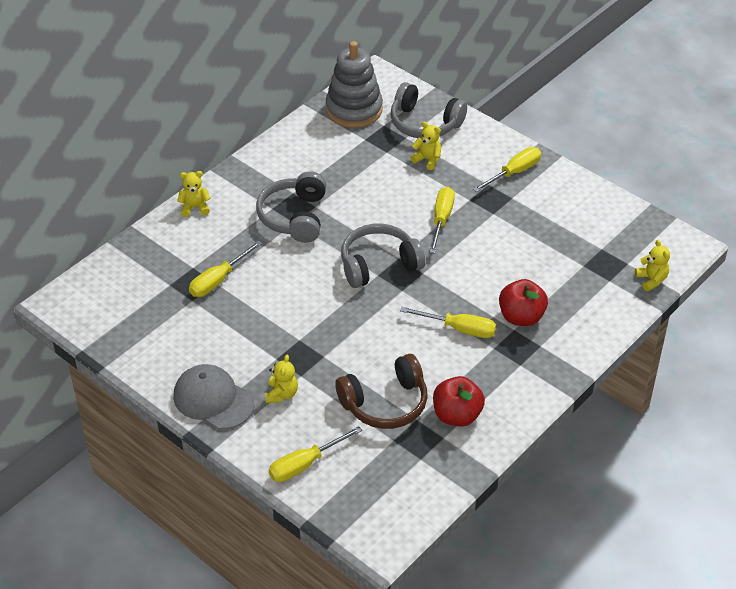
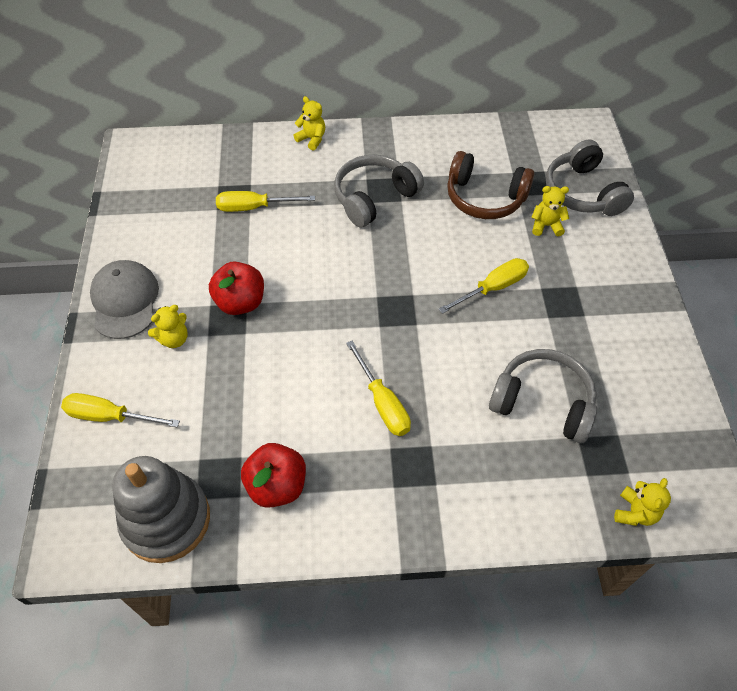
camera: 45 degrees right, 10 degrees up
(354, 110) = (534, 142): grey stacking toy -> grey stacking toy (166, 520)
(379, 265) = (389, 288): grey headphones -> grey headphones (542, 402)
(385, 403) = (236, 418): brown headphones -> brown headphones (485, 198)
(427, 160) = (546, 226): yellow teddy bear -> yellow teddy bear turned 75 degrees counterclockwise
(514, 173) = (615, 293): yellow screwdriver -> none
(521, 317) = (452, 439): red apple -> red apple (240, 302)

